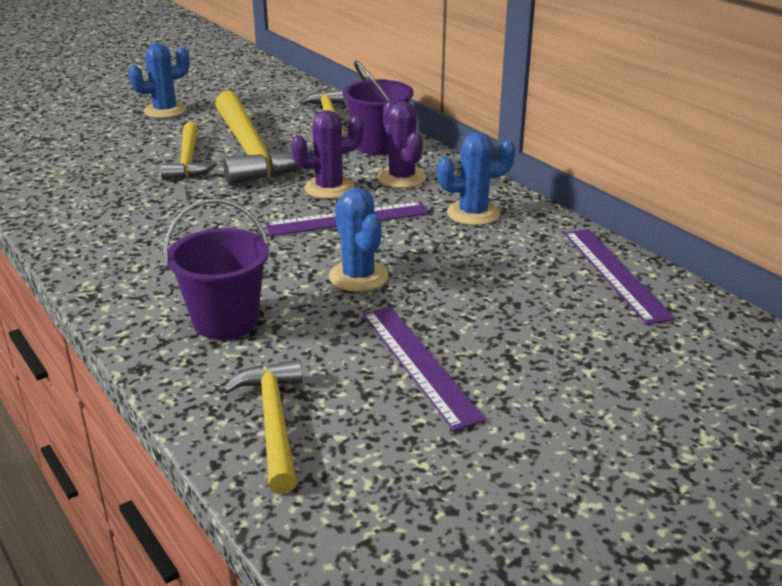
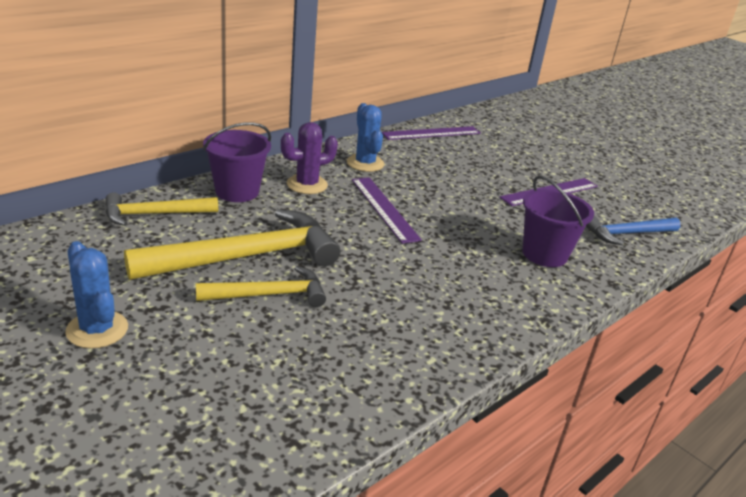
camera: 100 degrees left, 0 degrees up
(273, 422) = (627, 234): yellow hammer -> blue hammer
(329, 188) = (330, 215): purple cactus -> none
(358, 276) = (467, 206): blue cactus -> none

